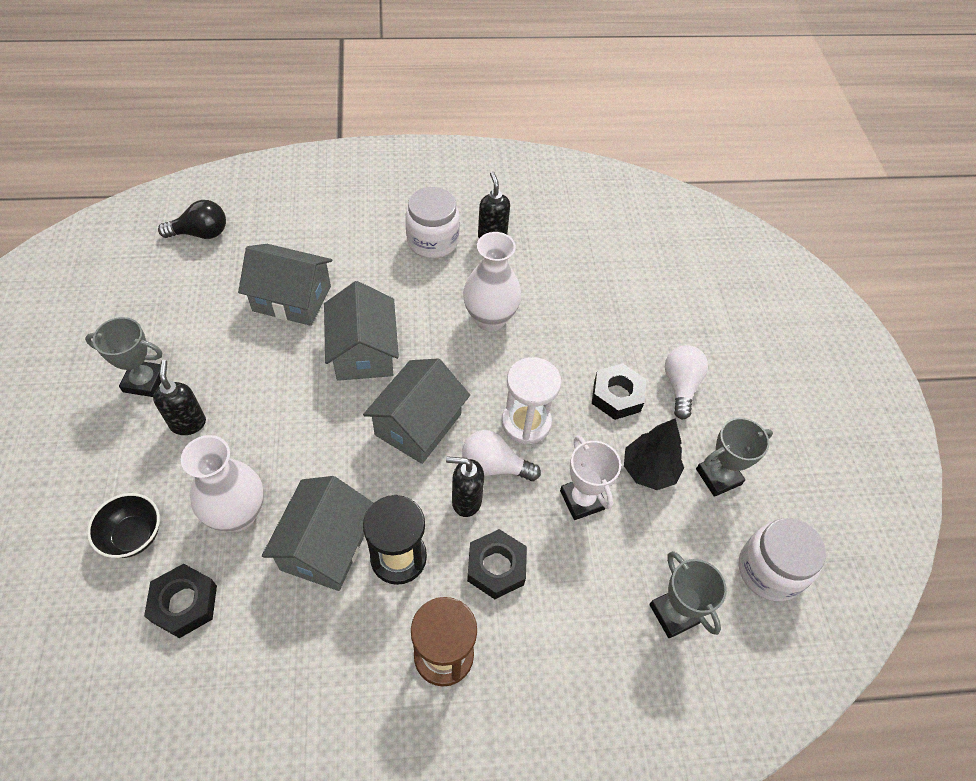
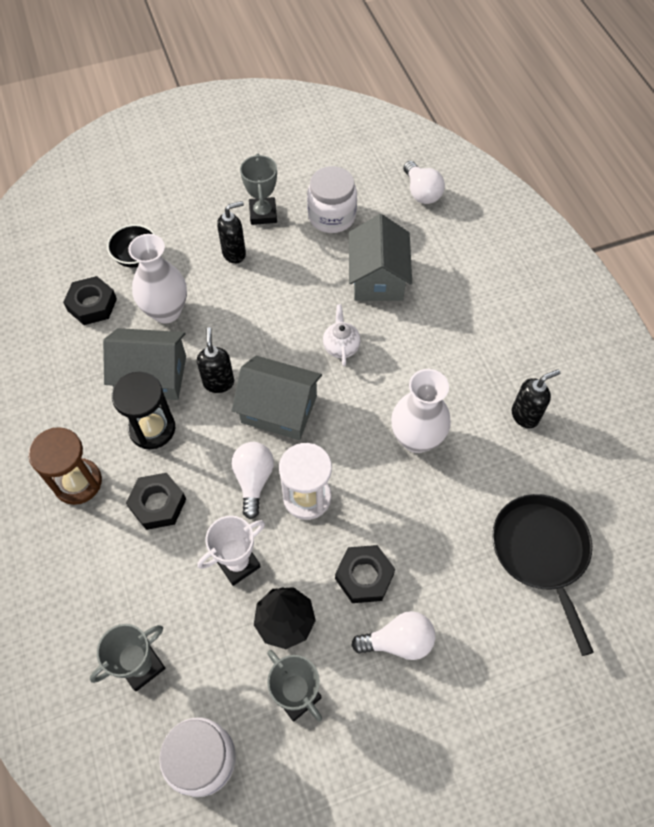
camera: 80 degrees right, 5 degrees up
(201, 233) = (421, 192): black light bulb -> white light bulb
(363, 351) = (341, 346): grey house -> white teapot
(432, 241) = (493, 365): white jar -> white jar (331, 216)
(466, 501) = (214, 465): black soap dispenser -> black soap dispenser (218, 382)
(620, 266) = (541, 552): none -> black pan

